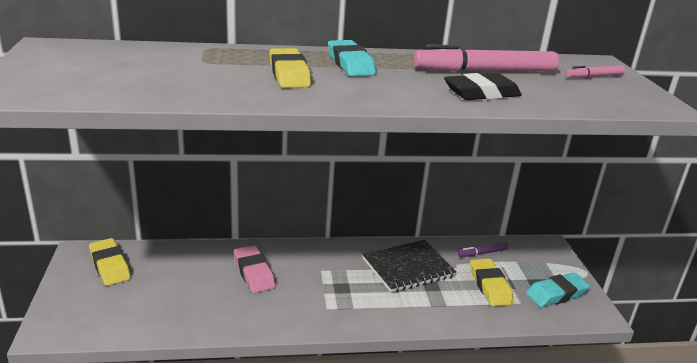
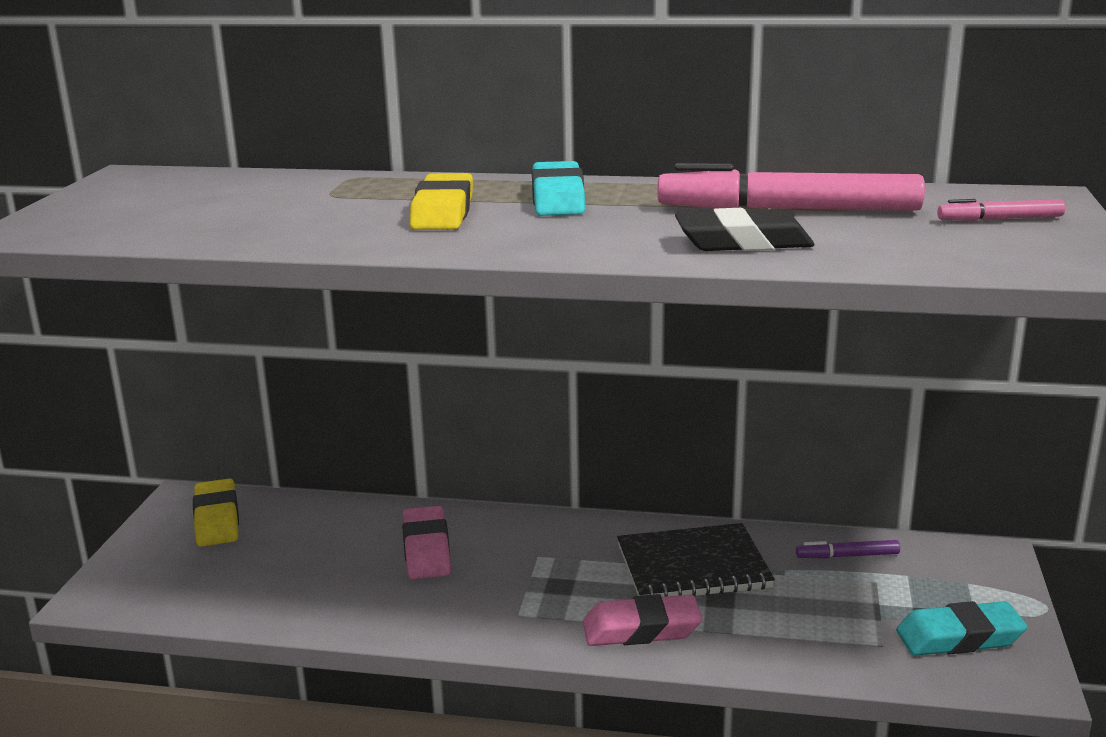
camera: 20 degrees right, 5 degrees down
(398, 309) = (641, 629): none -> pink eraser
(490, 286) = (832, 611): yellow eraser -> none

